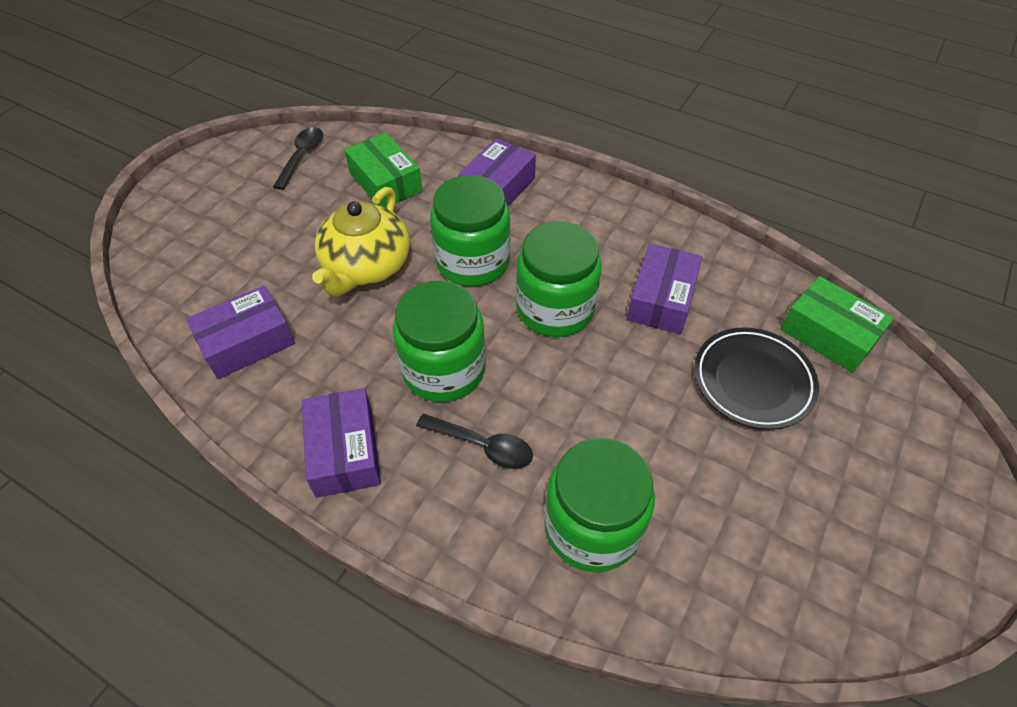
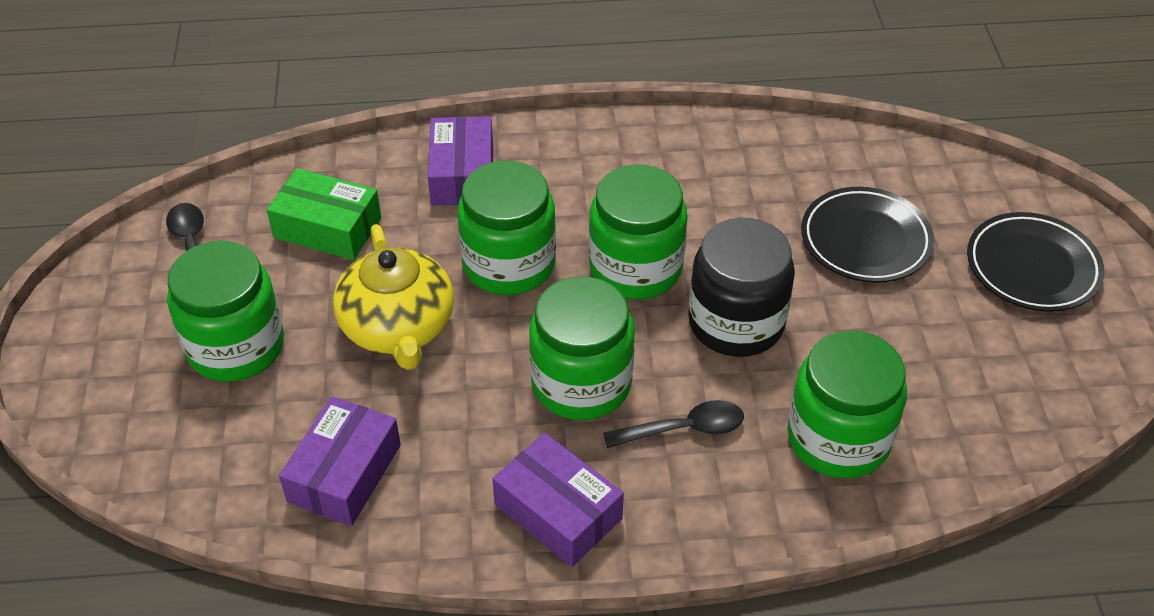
camera: 35 degrees left, 5 degrees down
(267, 228) = (236, 346): none -> green jar
(592, 388) = (736, 323): none -> black jar
(661, 299) = (726, 207): purple box -> none
(828, 334) = (893, 165): green box -> none
(889, 484) = (1032, 267): none -> black plate

